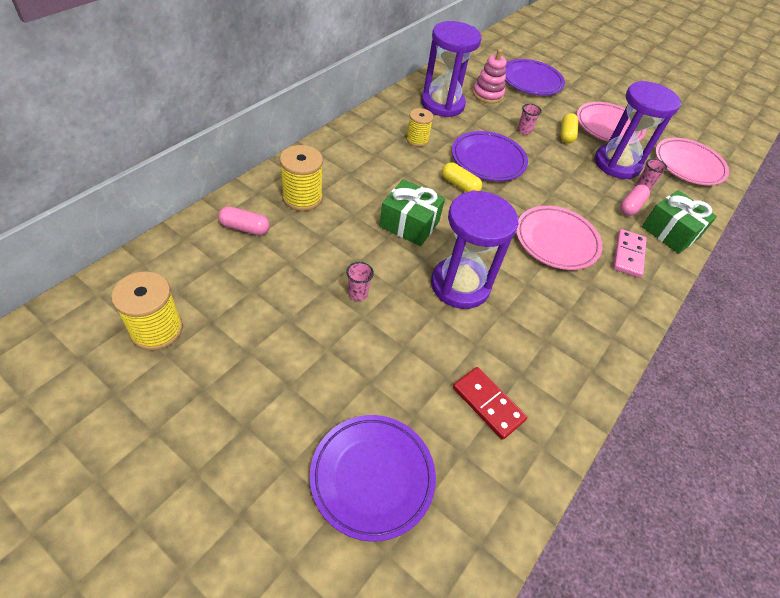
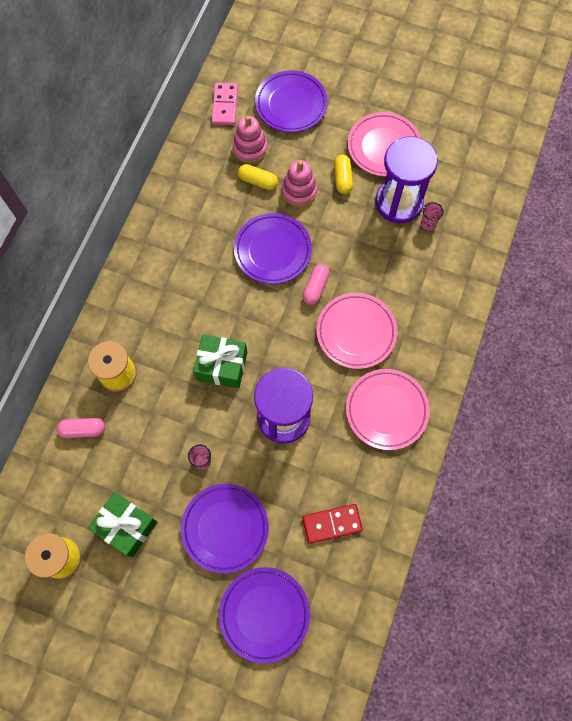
camera: 10 degrees left, 20 degrees up
(358, 365) = (225, 528): none -> purple plate
(417, 140) = (197, 251): yellow spool -> none
(442, 104) = (208, 185): purple hourglass -> none
(459, 185) = (254, 297): yellow capsule -> yellow capsule (258, 181)
(488, 404) = (332, 523): red domino -> red domino turned 45 degrees counterclockwise
(524, 131) = (299, 191): pink cup -> pink stacking toy
(628, 255) = (422, 322): pink domino -> pink domino (225, 105)
(631, 206) = (418, 258): pink capsule -> pink capsule (315, 288)
(670, 232) = (458, 278): green gift -> green gift (126, 526)
(688, 165) = (470, 173): pink plate -> pink plate (386, 410)

